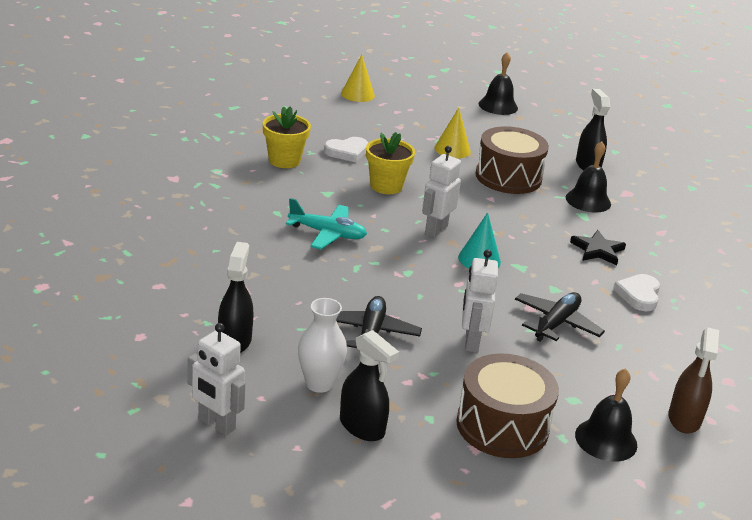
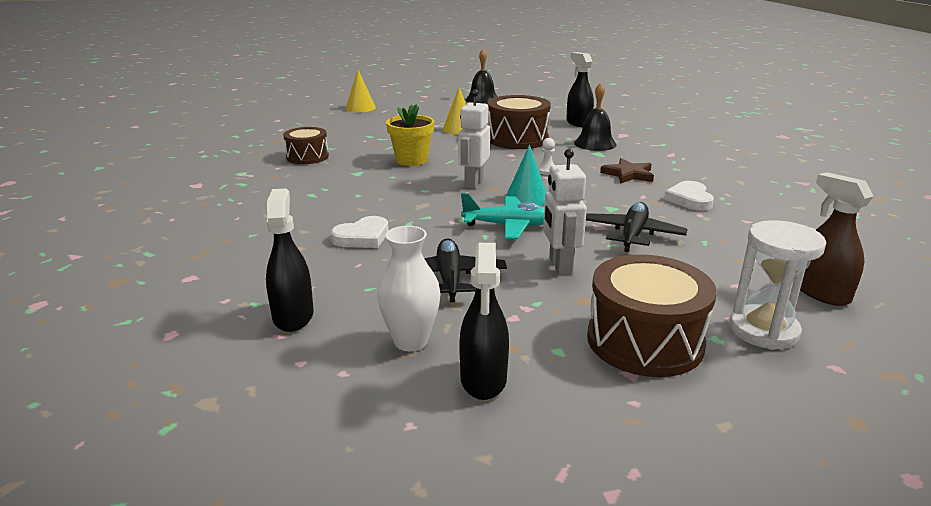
camera: 10 degrees left, 5 degrees down
(216, 424) = (290, 420): white robot -> none
(284, 160) = (307, 157): yellow flower pot -> brown drum
(327, 234) = (368, 202): turquoise plane -> turquoise plane (508, 226)
(347, 152) = (365, 143): white heart -> white heart (362, 237)
(362, 427) = (483, 379): black spray bottle -> black spray bottle turned 60 degrees clockwise
(516, 228) = (547, 171): none -> white pawn
(597, 250) = (628, 174): black star -> brown star
(606, 439) = (763, 330): black bell -> white hourglass
(684, 419) = (821, 293): brown spray bottle -> brown spray bottle turned 150 degrees clockwise

